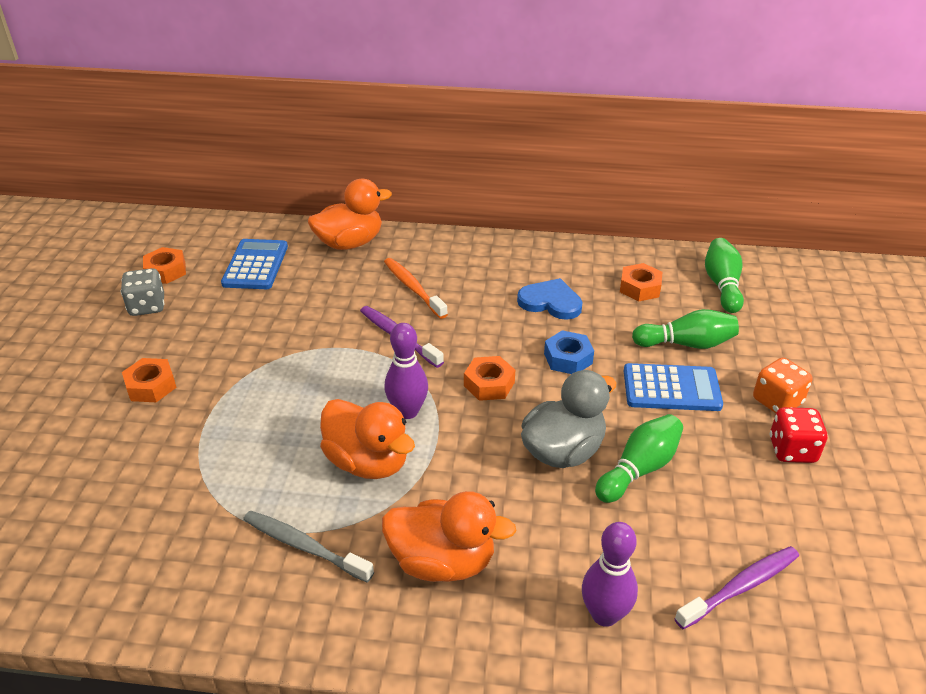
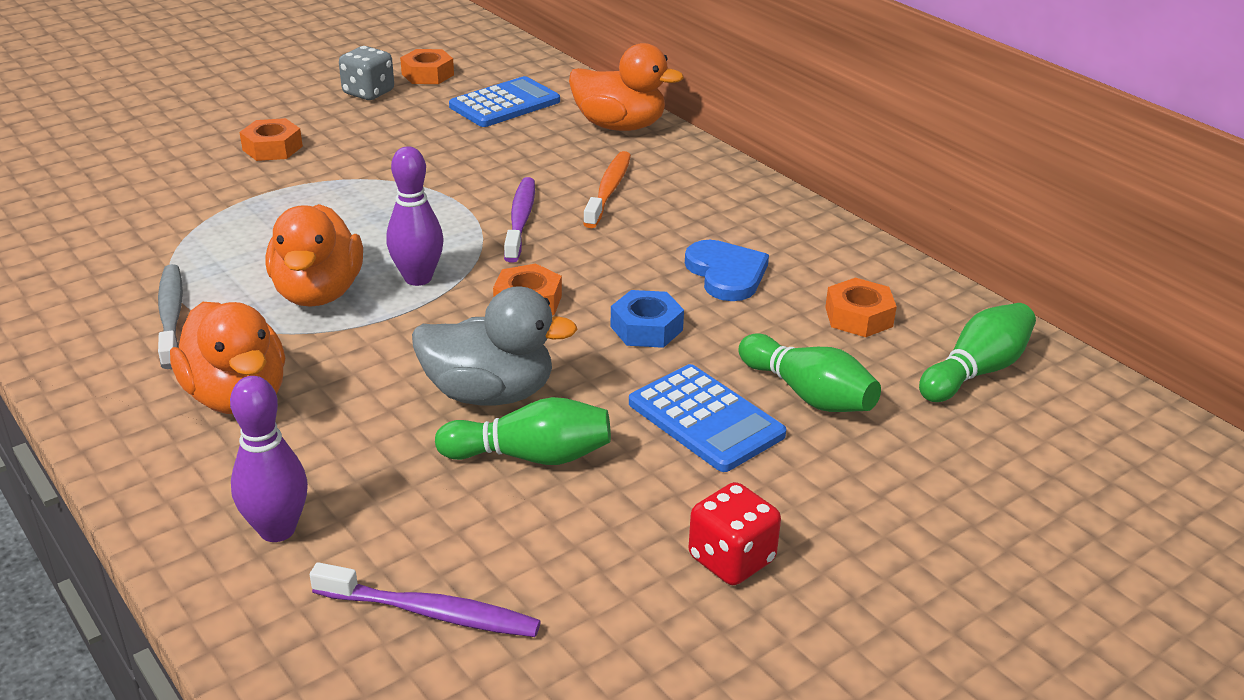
camera: 45 degrees right, 5 degrees down
(777, 401) = (809, 510): orange dice -> none

